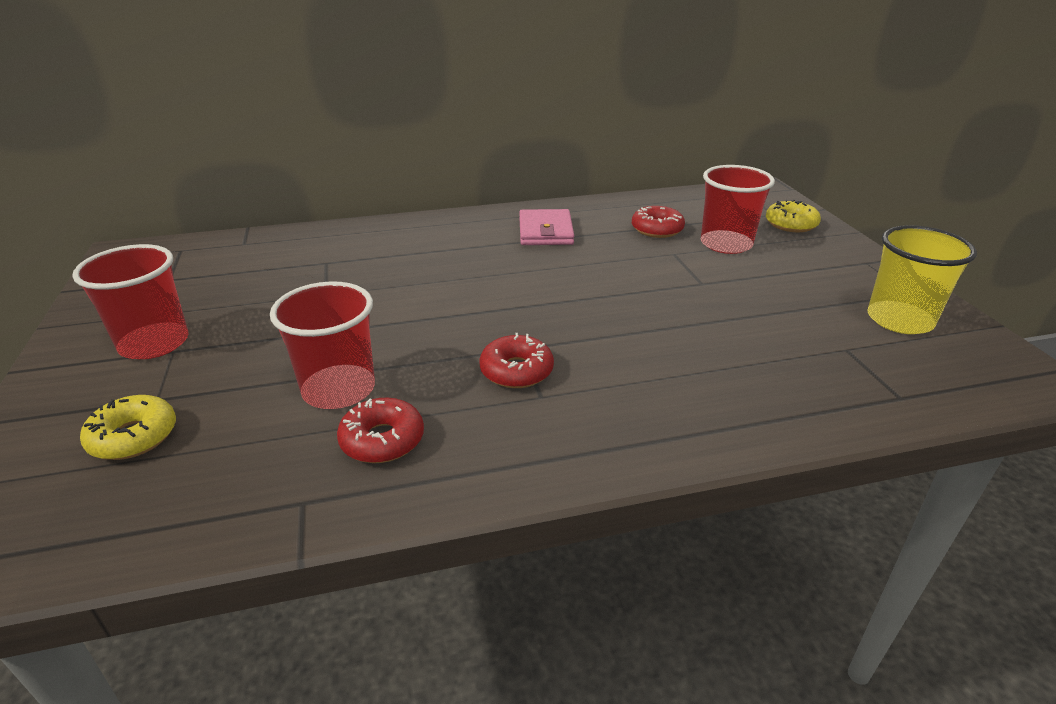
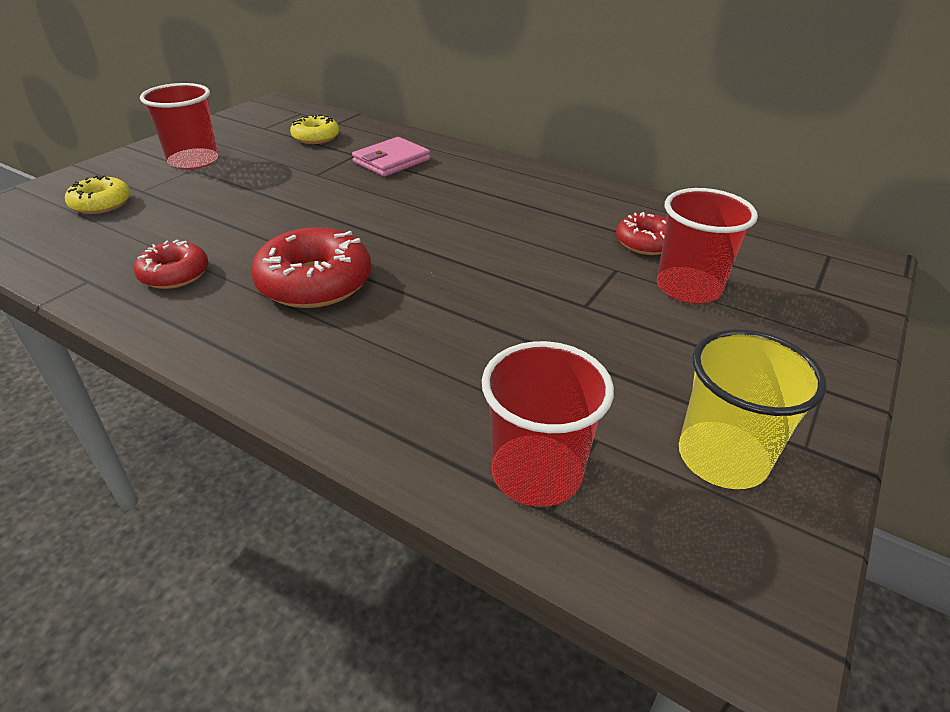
camera: 45 degrees right, 5 degrees up
(339, 389) = (212, 233): red cup -> red cup (536, 473)
(516, 371) = (315, 282): red donut -> red donut, size x1.66
(545, 231) = (542, 200): pink wallet -> pink wallet (391, 161)
(791, 224) = (813, 307): yellow donut -> yellow donut (316, 137)

